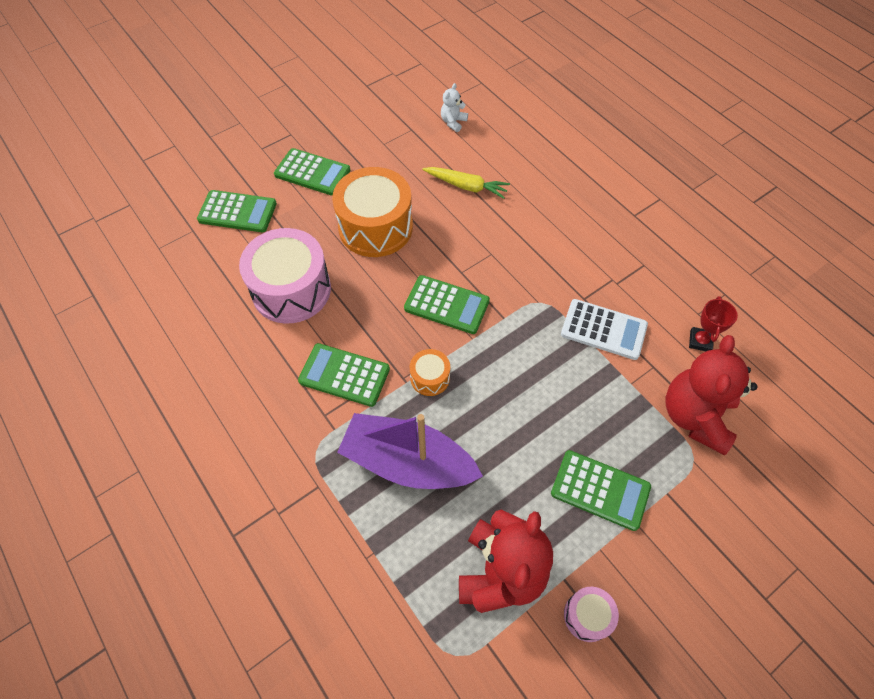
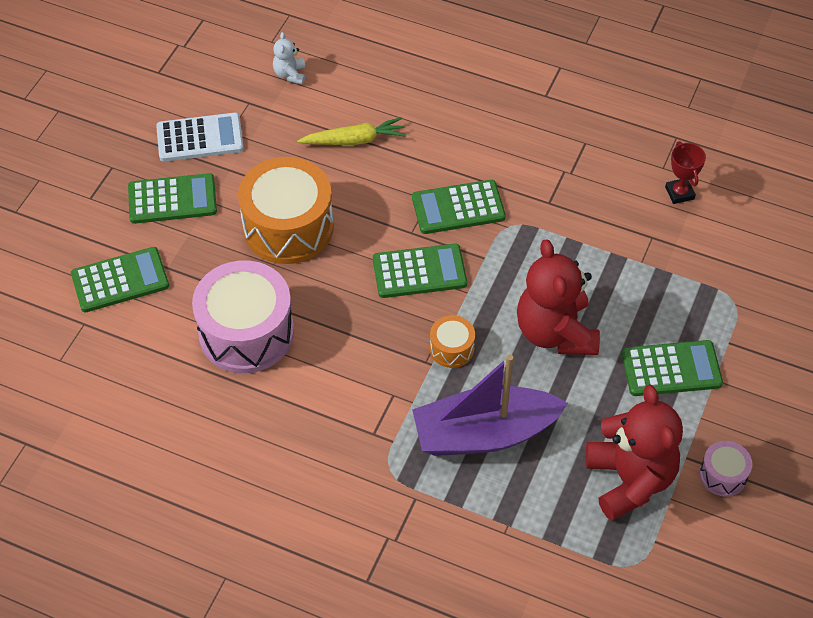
camera: 30 degrees left, 5 degrees down
(344, 375) = (365, 388): green calculator -> green calculator (458, 208)
(603, 329) = (586, 224): white calculator -> white calculator (200, 138)
(695, 416) = (714, 264): red teddy bear -> red teddy bear (555, 332)

